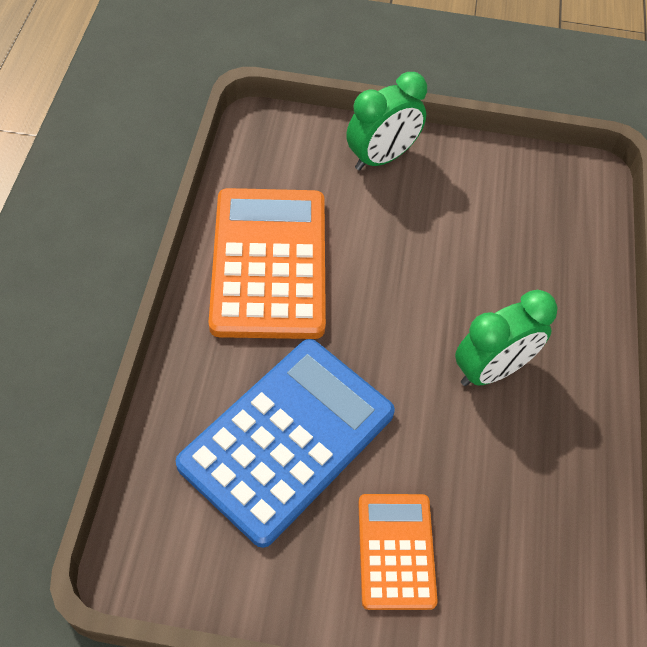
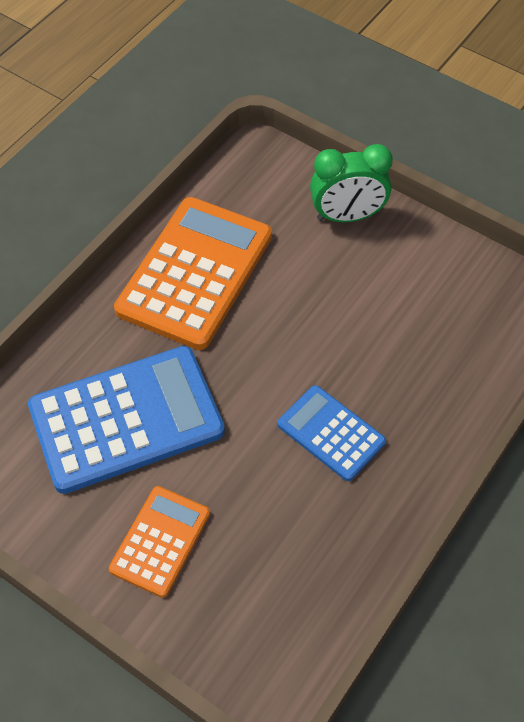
camera: 30 degrees right, 0 degrees up
(491, 370) = (331, 433): green clock -> blue calculator

